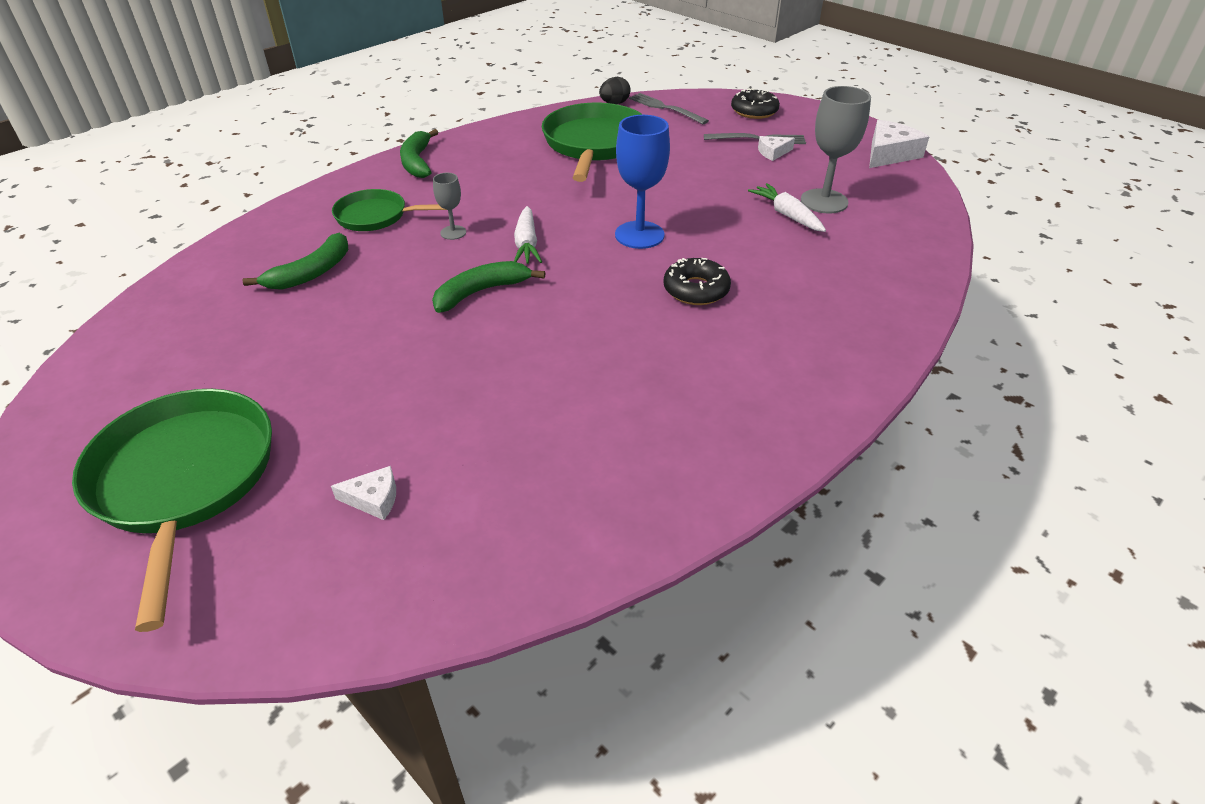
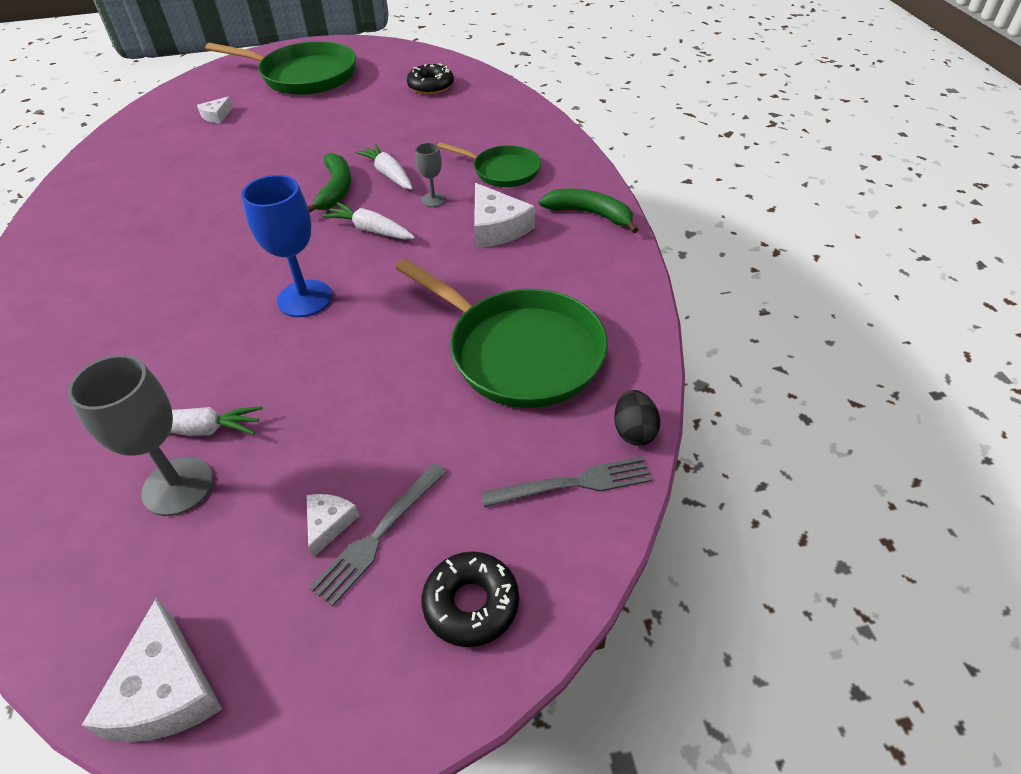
camera: 125 degrees right, 5 degrees up
(311, 273) = (449, 131): green banana -> none
(376, 216) = (503, 171): green pan -> green pan turned 75 degrees clockwise
(427, 274) = (388, 174): none -> white carrot
(469, 191) = (497, 227): none -> white cheese
(696, 290) = (194, 292): black donut -> black donut (431, 86)

